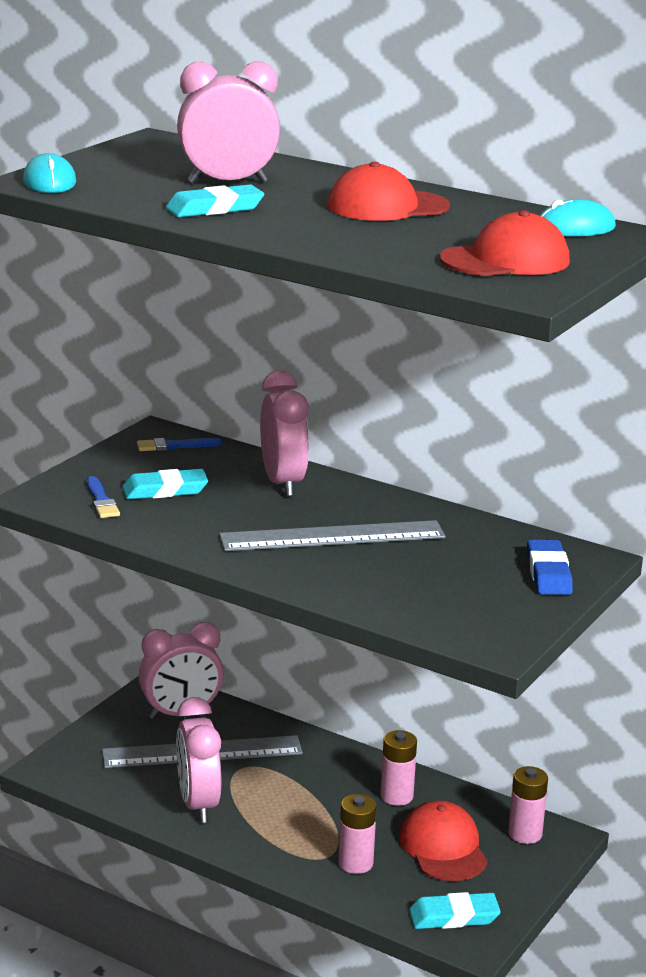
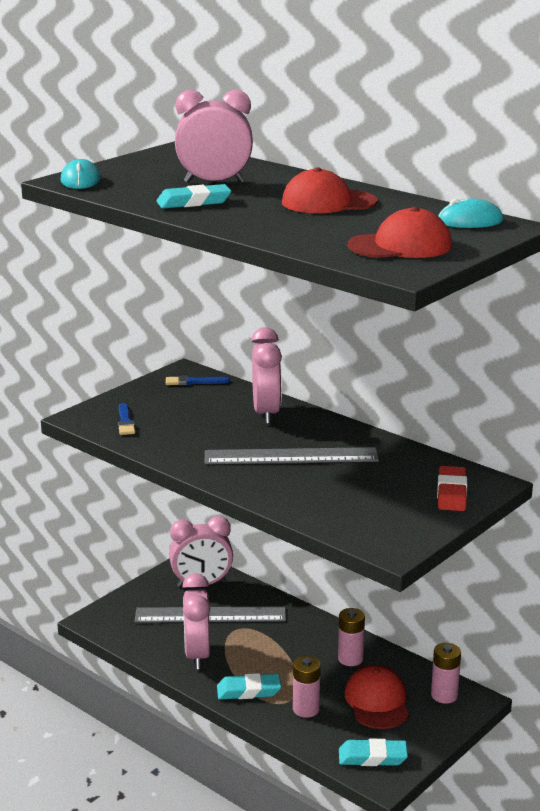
camera: 10 degrees right, 0 degrees up
(165, 490) = (175, 415): turquoise eraser -> turquoise eraser (248, 691)
(548, 573) = (452, 493): blue eraser -> red eraser

